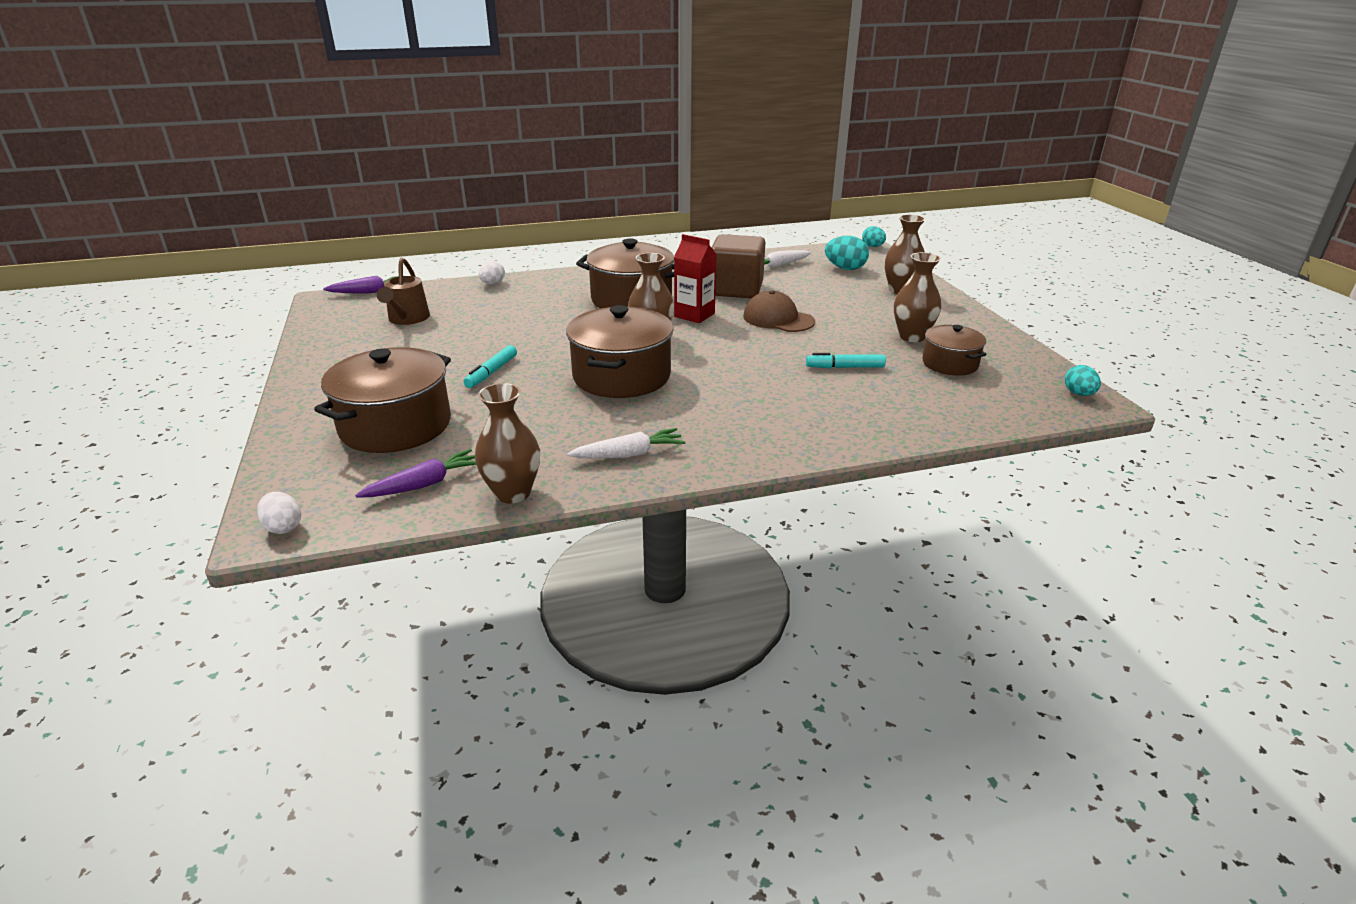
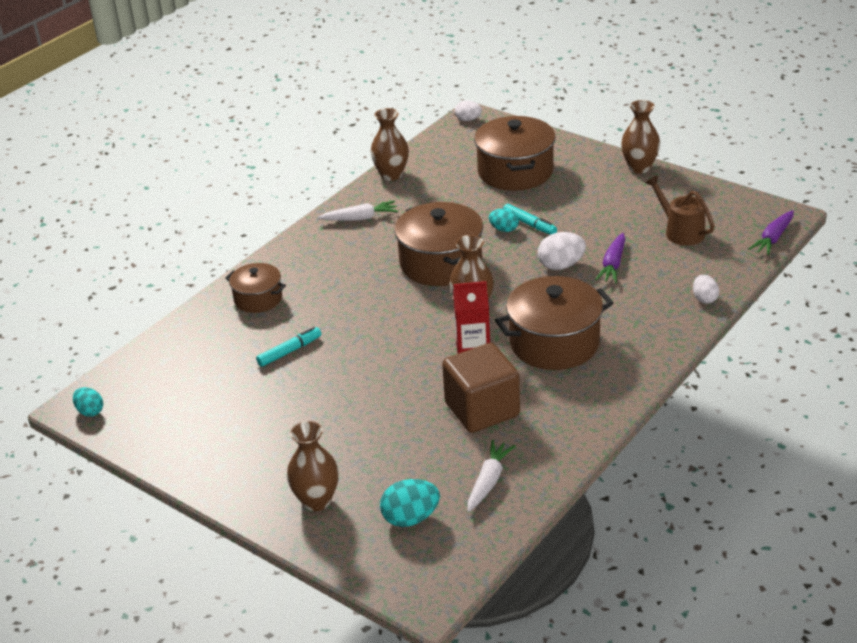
camera: 145 degrees right, 5 degrees up
(425, 484) = (441, 158): purple carrot -> purple carrot (613, 264)
(492, 372) = (529, 224): turquoise marker -> turquoise marker turned 150 degrees clockwise
(534, 335) = (561, 265): none -> white egg
(629, 454) = (360, 218): white carrot -> white carrot turned 135 degrees counterclockwise
(778, 319) = (396, 384): brown cap -> none
(872, 246) = (422, 602): turquoise egg -> turquoise egg (504, 229)
(912, 336) = (259, 420): brown vase -> brown vase (639, 167)
(950, 364) = (207, 398): brown pot -> brown pot (258, 299)

